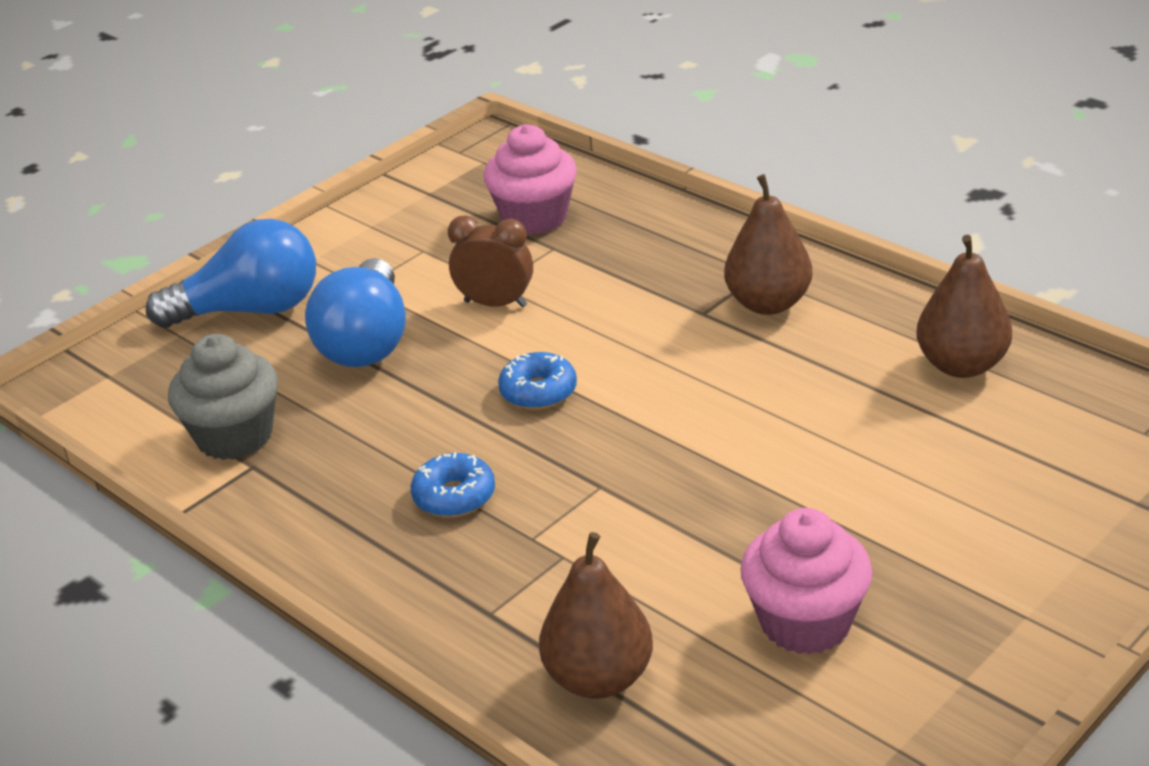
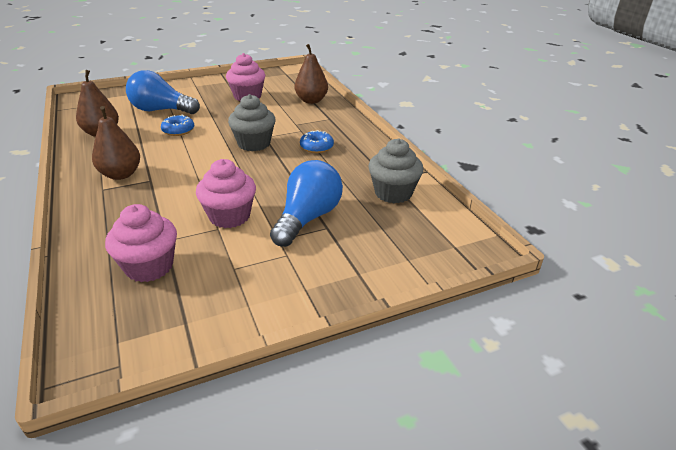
camera: 160 degrees left, 0 degrees up
(250, 310) = (360, 261): blue light bulb -> blue light bulb (161, 110)
(495, 304) = (229, 216): brown clock -> pink cupcake
(538, 392) = (253, 171): blue donut -> blue donut (178, 130)
(603, 456) = (254, 144): none -> grey cupcake

